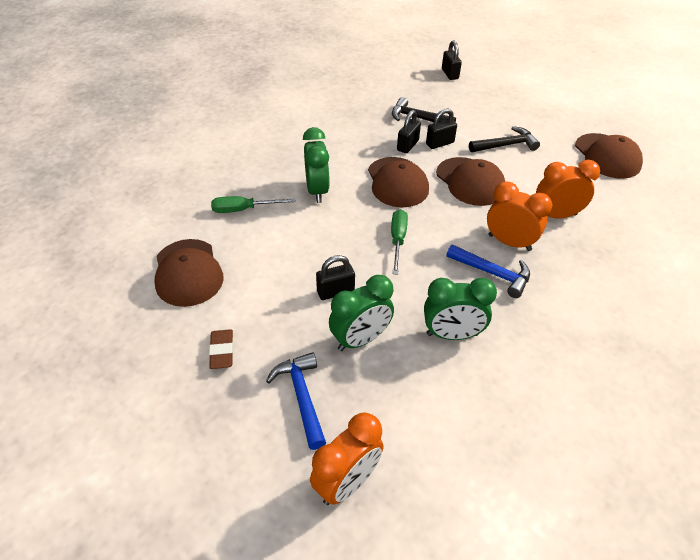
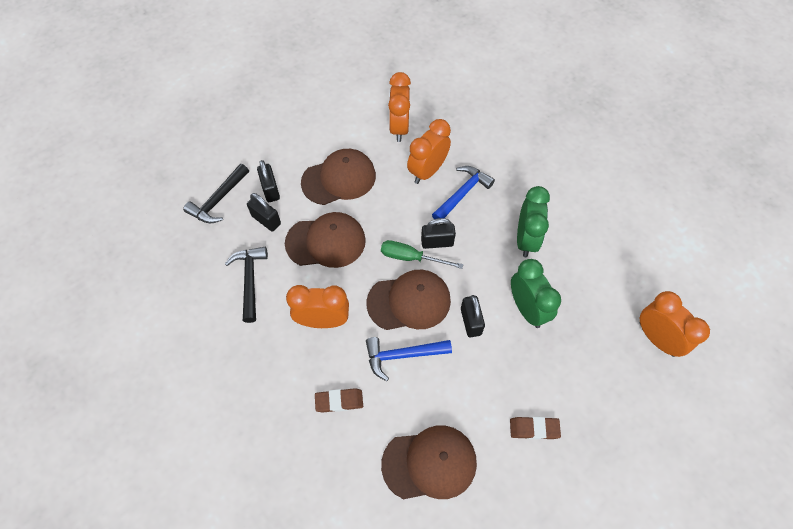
camera: 80 degrees left, 15 degrees up
(243, 209) = (339, 401): green screwdriver -> brown eraser
(302, 397) = (583, 363): blue hammer -> blue hammer (402, 355)
(317, 191) = (323, 320): green clock -> orange clock
(450, 74) = (140, 149): black padlock -> black padlock (437, 242)
(506, 145) = (289, 134): black hammer -> black hammer (250, 280)
(607, 156) = (326, 64): brown cap -> brown cap (409, 301)

